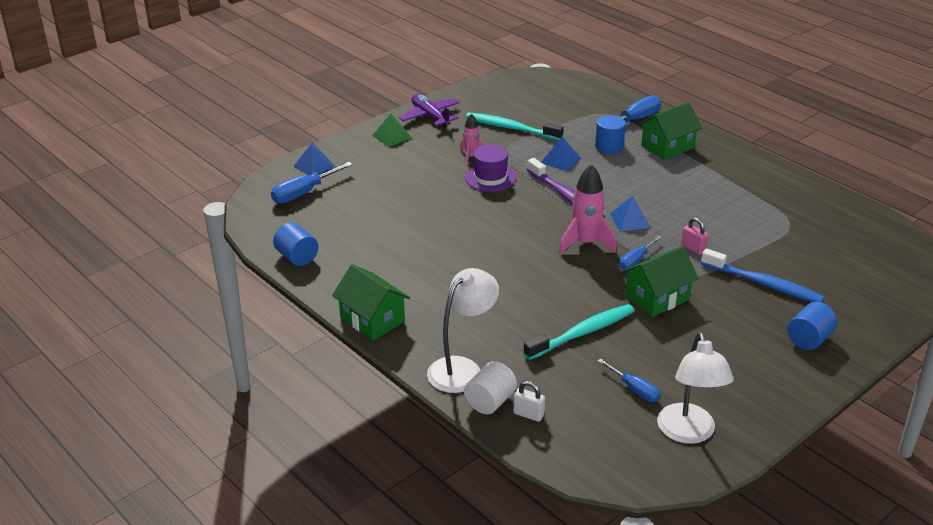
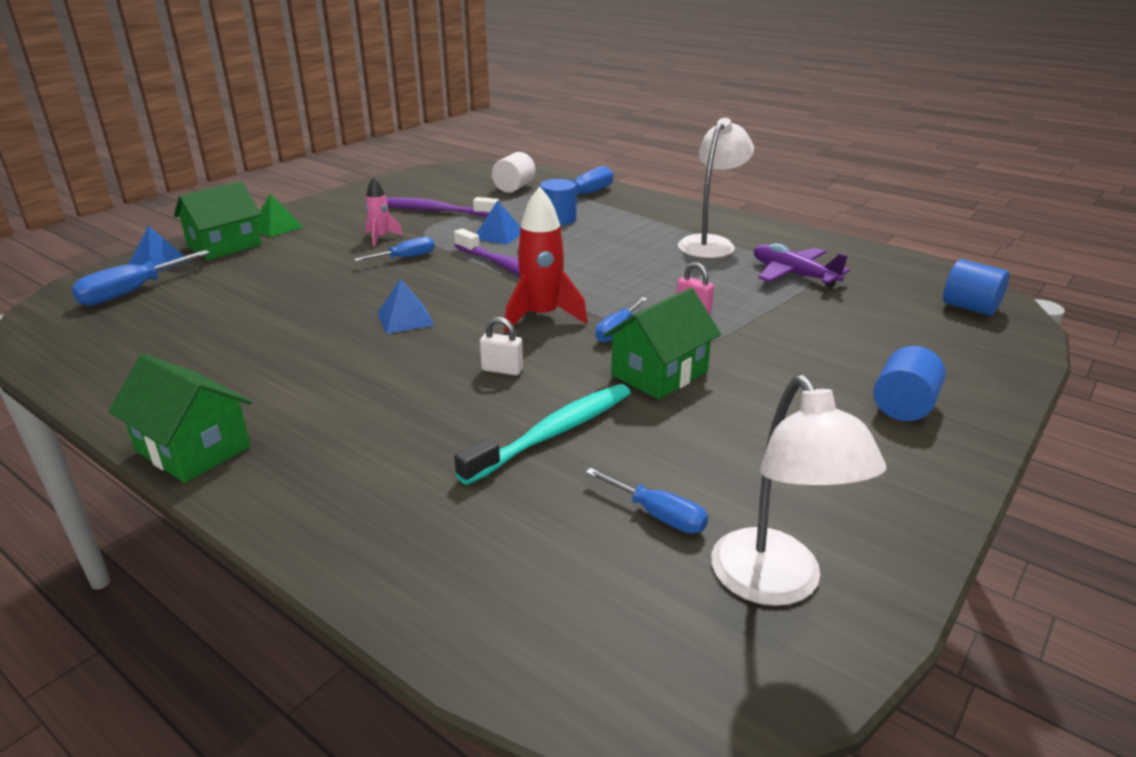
camera: 10 degrees left, 5 degrees down
(297, 257) = (90, 370): blue cylinder -> blue cylinder (969, 307)
(430, 116) = (330, 207): purple plane -> purple plane (793, 275)
(462, 368) = (345, 513): white lamp -> white lamp (710, 243)
(490, 178) = (406, 258): purple hat -> blue screwdriver
(490, 401) = (394, 569): white cylinder -> white cylinder (514, 188)
(511, 128) = (434, 211): turquoise toothbrush -> purple toothbrush
(528, 414) = (469, 586): white padlock -> white padlock (502, 370)
(585, 243) = (542, 316): pink rocket -> red rocket
(630, 220) = (599, 287): blue pyramid -> blue pyramid (405, 319)
(667, 146) = (629, 215): green house -> green house (225, 246)
(763, 284) = (804, 342): blue toothbrush -> none

